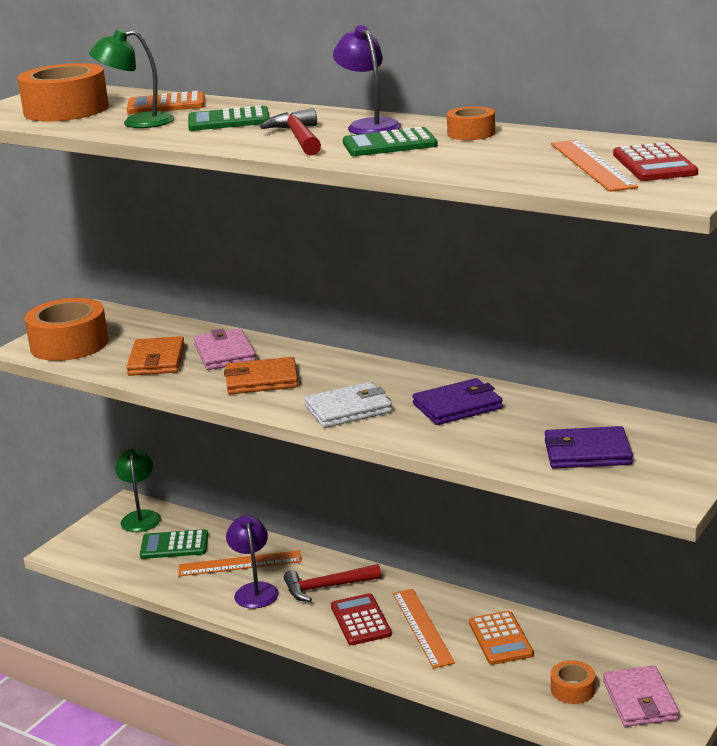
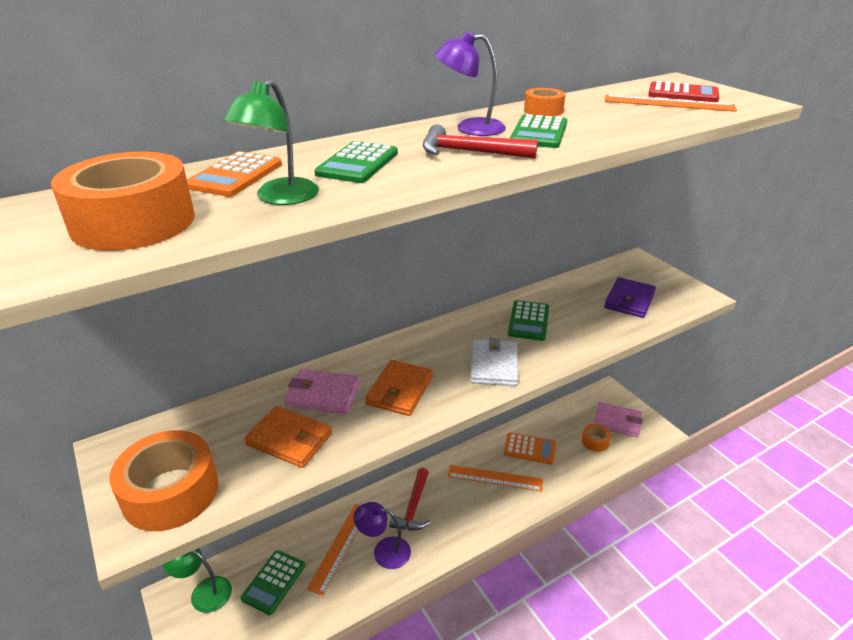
camera: 65 degrees left, 10 degrees up
(360, 620) = (466, 505): red calculator -> none
(457, 406) = (528, 321): purple wallet -> green calculator

